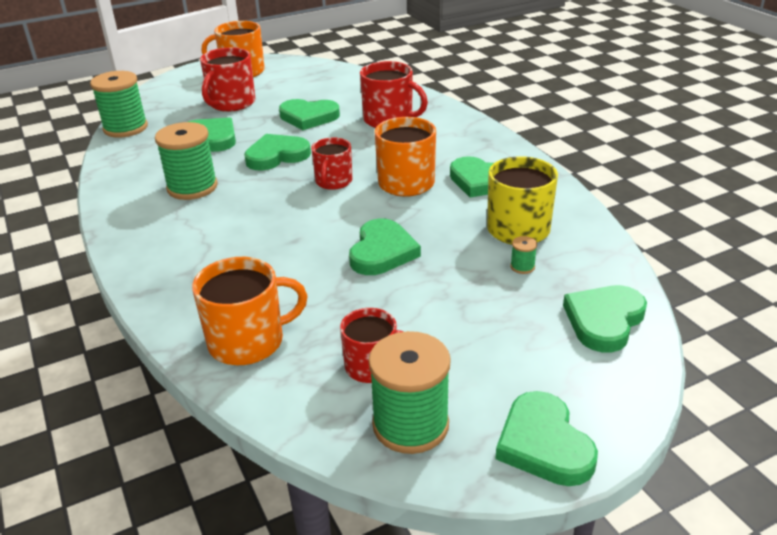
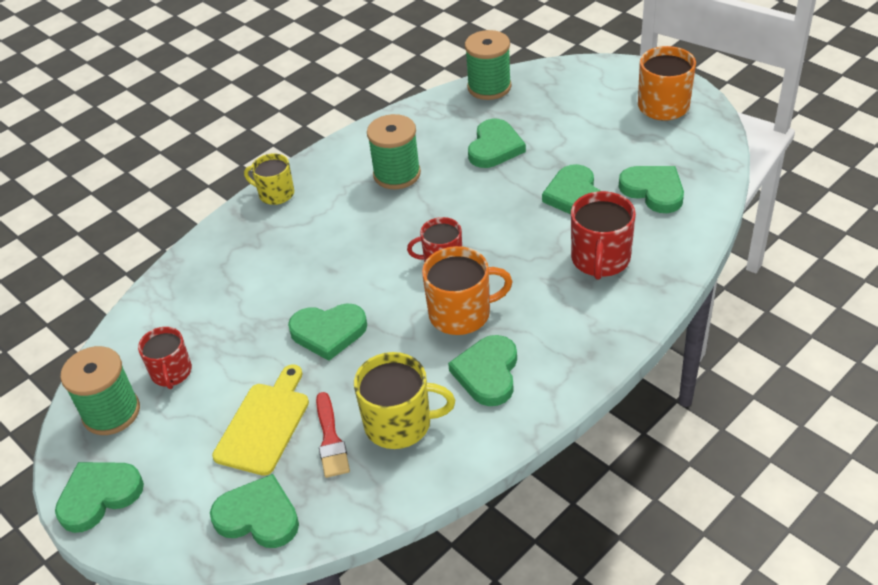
camera: 75 degrees right, 10 degrees up
(139, 261) = (275, 194): none -> yellow mug
(231, 103) = (578, 129): red mug -> none
(248, 341) = (189, 293): orange mug -> none
(276, 156) = (477, 204): green heart -> green heart (653, 191)
(485, 304) = (264, 424): none -> yellow cutting board
(522, 267) = (330, 439): green spool -> red brush

